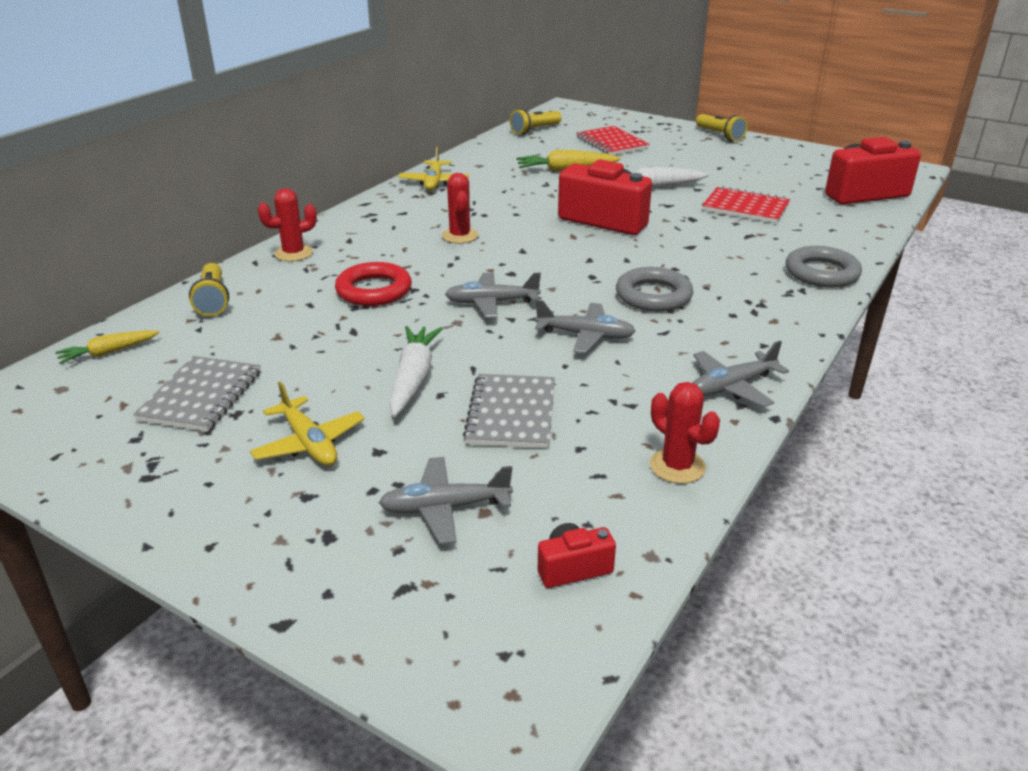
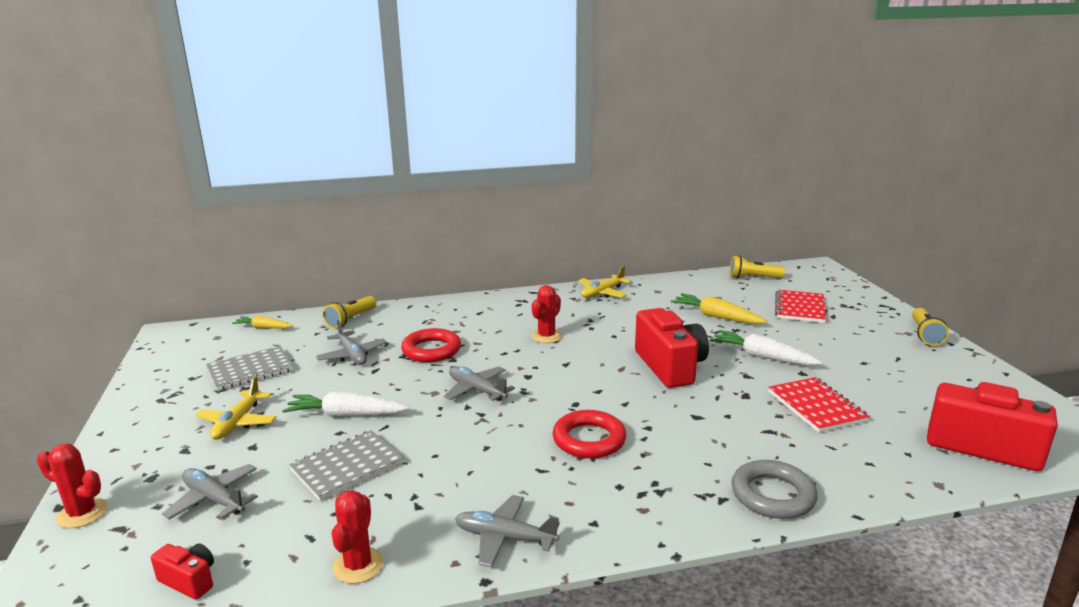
camera: 45 degrees right, 10 degrees down
(293, 253) = (436, 309): red cactus -> red cactus (82, 513)
(413, 378) = (346, 415): white carrot -> white carrot turned 135 degrees counterclockwise
(585, 335) = (486, 443): grey plane -> grey plane (352, 355)
(653, 296) = (589, 439): grey ring -> red ring

